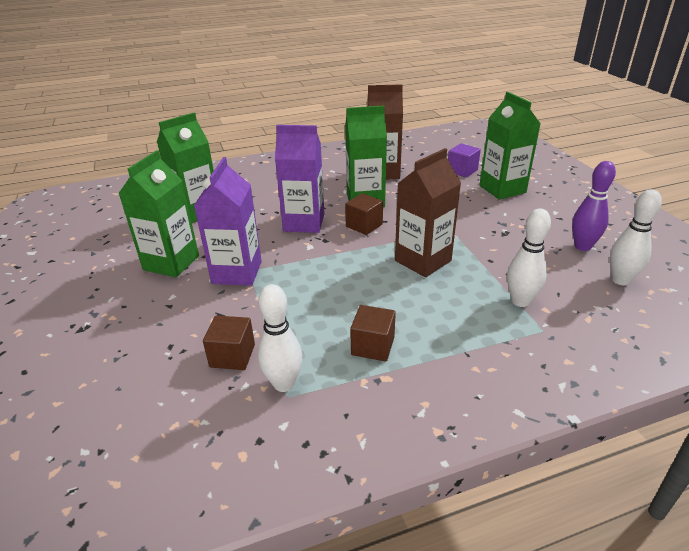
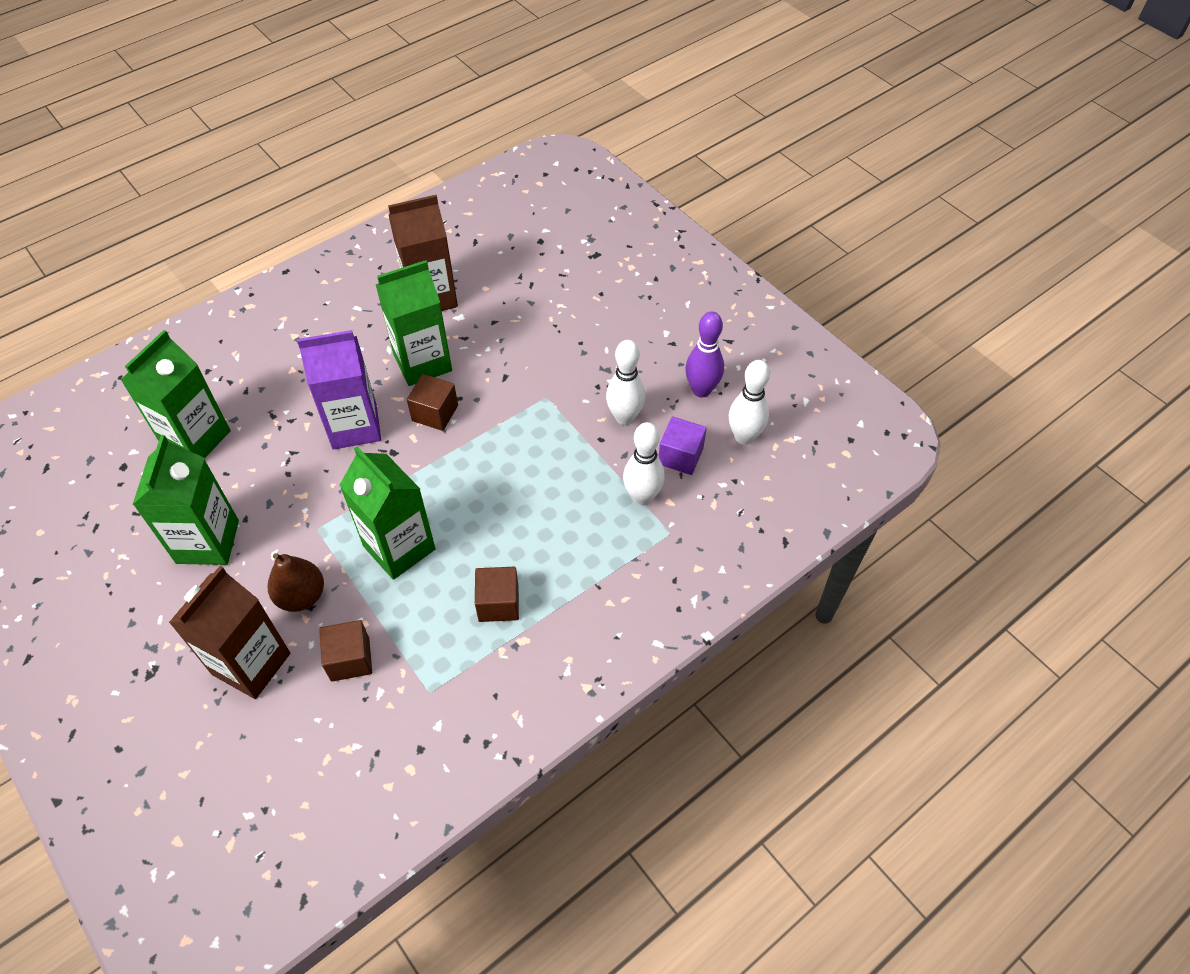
camera: 20 degrees left, 20 degrees up
(217, 306) = (301, 596): none -> brown pear
(237, 272) = (302, 536): purple carton -> none
(284, 384) = (420, 678): white bowling pin -> white bowling pin (624, 417)
(423, 261) = (523, 459): brown carton -> brown carton (251, 664)
(462, 170) = (538, 271): purple cube -> purple cube (680, 456)
(502, 189) = (596, 300): green carton -> green carton (399, 547)

